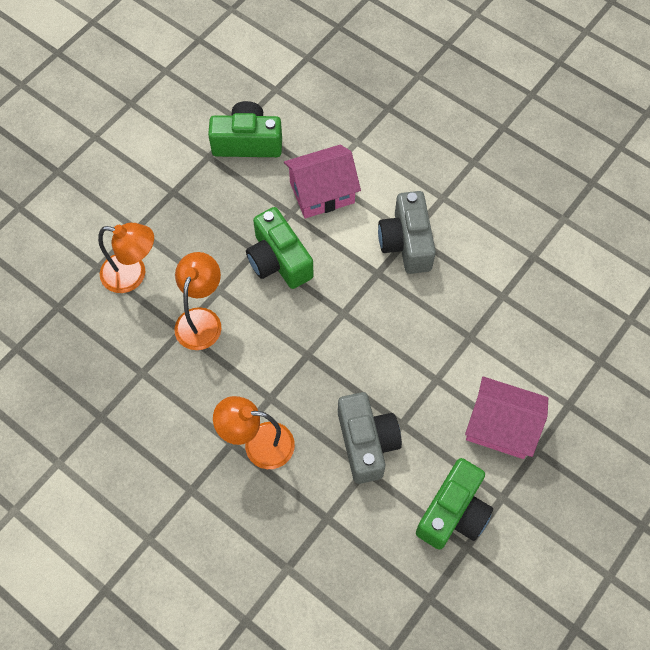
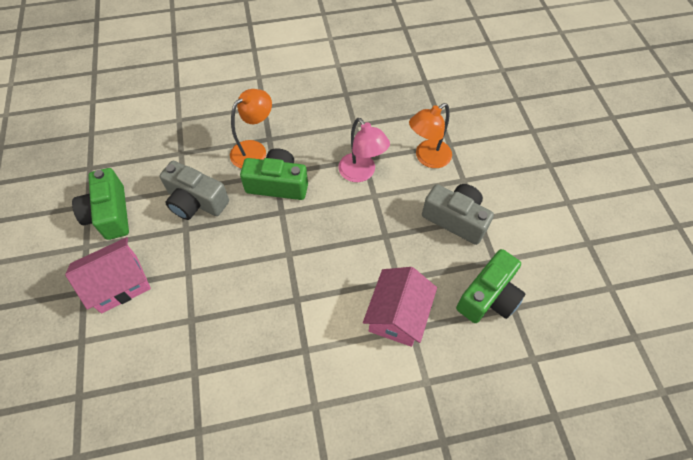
camera: 130 degrees right, 5 degrees down
(201, 319) = (361, 173): orange lamp -> pink lamp
(278, 260) = (365, 244): green camera -> green camera (278, 184)
(406, 242) = (301, 340): grey camera -> grey camera (455, 219)

